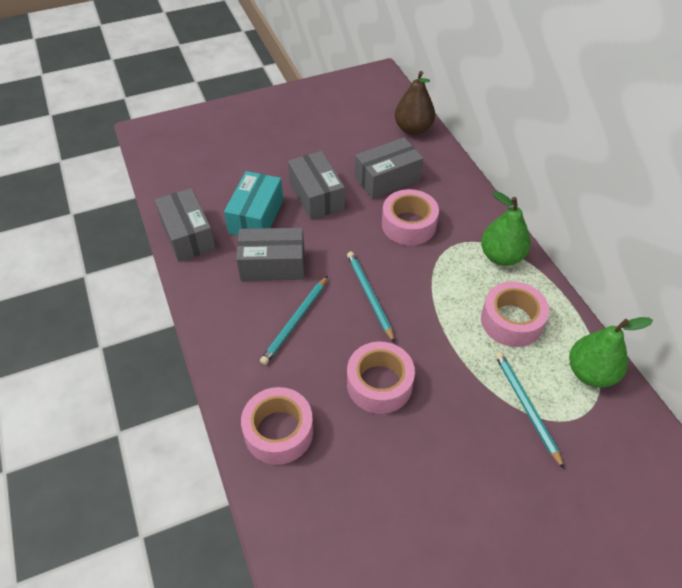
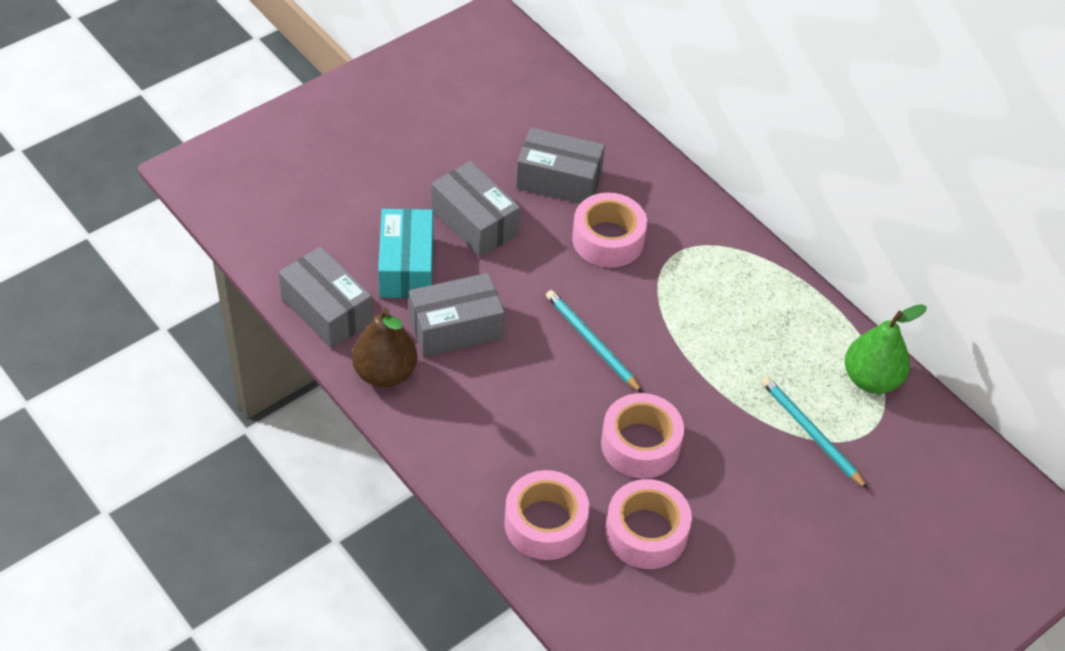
camera: 20 degrees left, 0 degrees up
(295, 321) = (513, 393): turquoise pencil -> none
(387, 179) = (559, 180): grey box -> grey box turned 60 degrees clockwise
(413, 129) = (567, 99): brown pear -> brown pear (385, 373)
(501, 256) = (734, 259): green pear -> none
(511, 321) = (768, 337): pink tape -> pink tape (646, 532)

